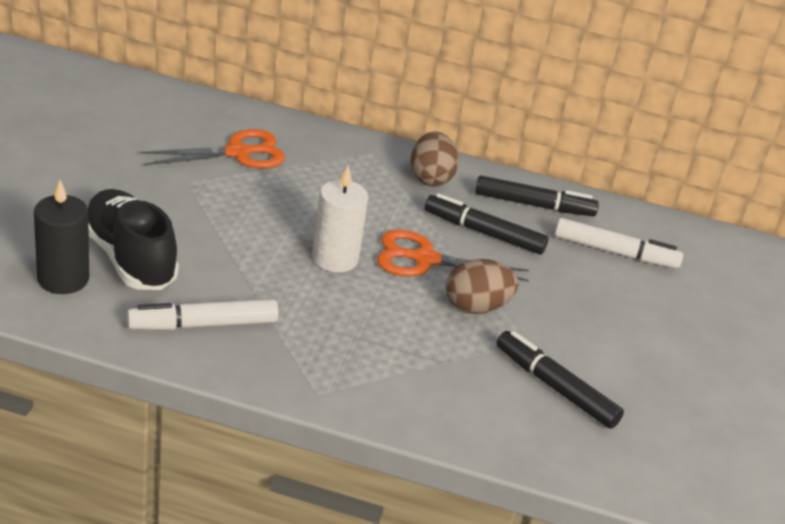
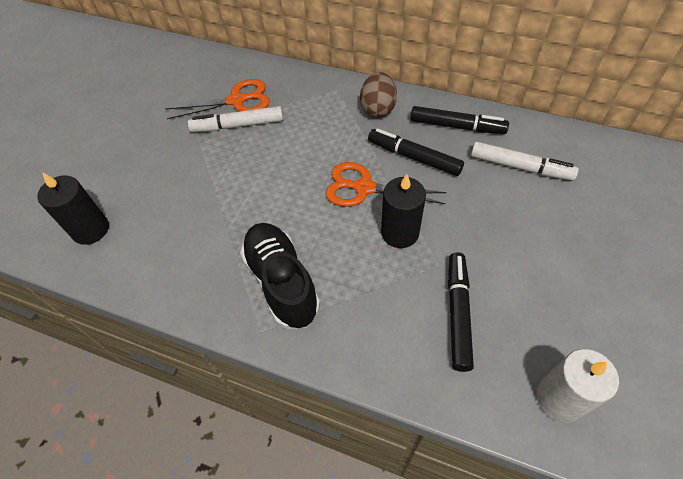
camera: 15 degrees right, 20 degrees up
(130, 258) = (142, 206): black shoe -> black shoe (281, 282)
(203, 324) = (184, 266): white marker -> white marker (238, 125)
(335, 258) = (294, 193): white candle -> white candle (559, 398)
(476, 307) = (400, 232): brown egg -> black candle
(555, 387) = (458, 313): black marker -> black marker turned 45 degrees clockwise

